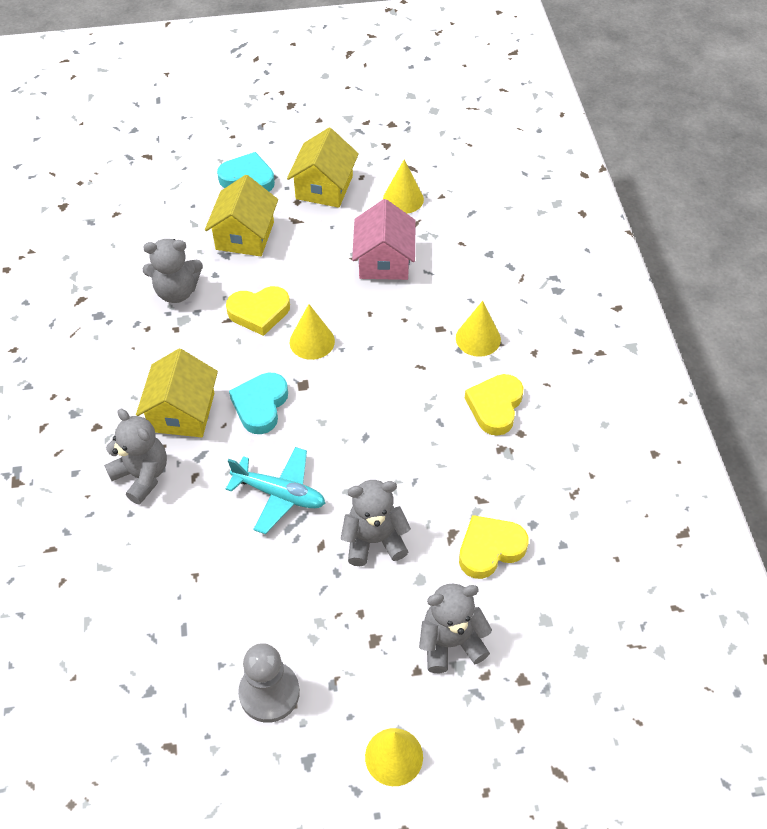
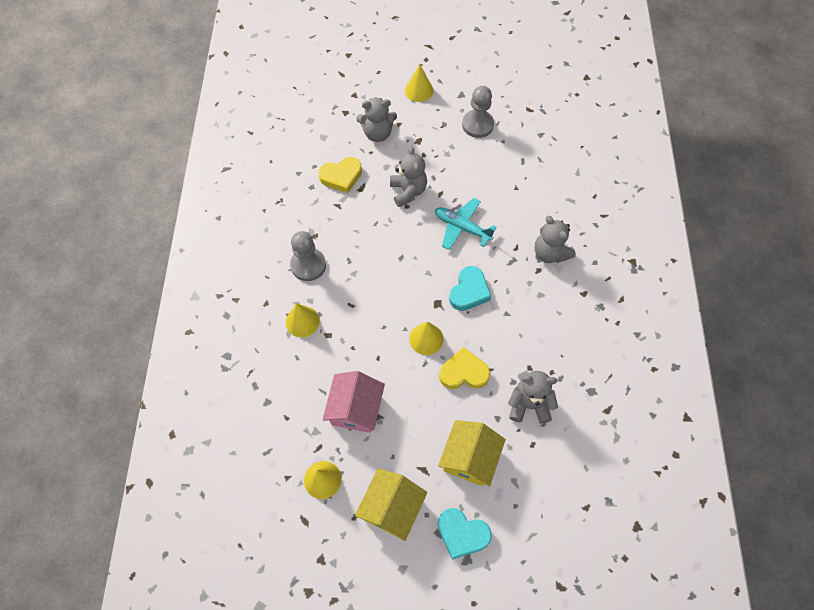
camera: 170 degrees left, 10 degrees up
(182, 412) = (524, 295): yellow house -> none
(374, 540) = (408, 191): grey teddy bear -> grey teddy bear turned 105 degrees counterclockwise
(495, 406) = (308, 265): yellow heart -> grey pawn

